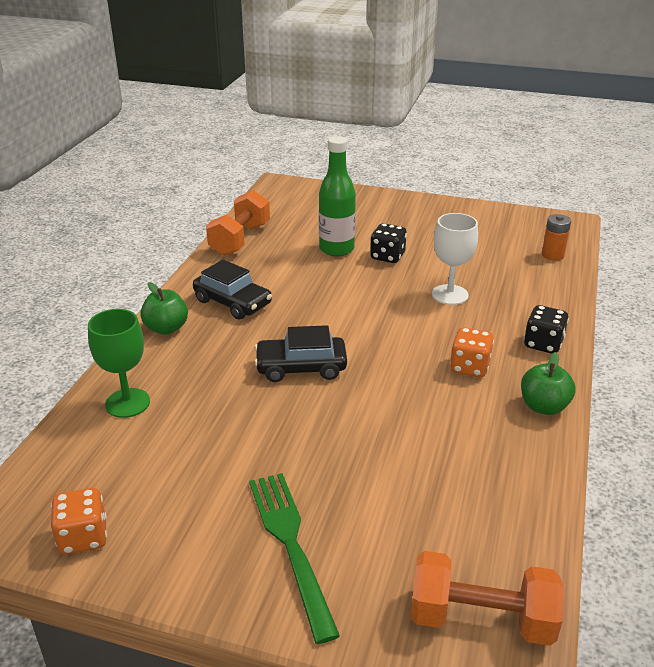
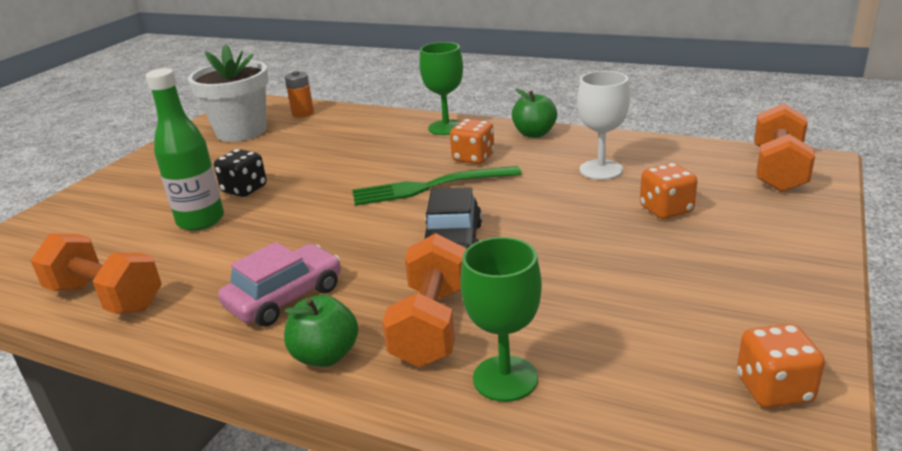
camera: 80 degrees left, 5 degrees down
(191, 367) = (431, 325): none -> orange dumbbell
(233, 302) = (285, 297): black car -> pink car
(290, 545) = (733, 247): green fork -> green fork (430, 187)
(366, 502) = (666, 210): none -> orange dice
(450, 295) = (346, 160): white goblet -> white goblet (601, 170)
(500, 232) = (241, 131): none -> white flower pot
(543, 344) = (446, 127): black dice -> green goblet

